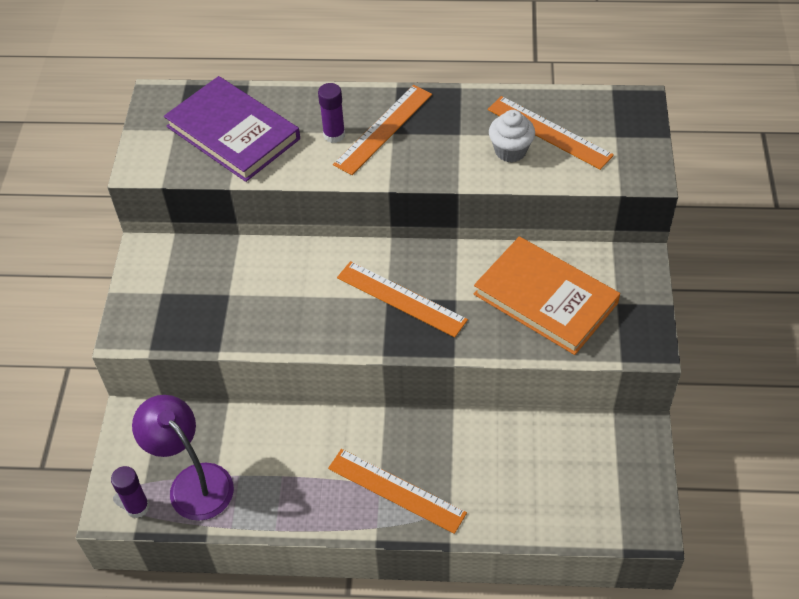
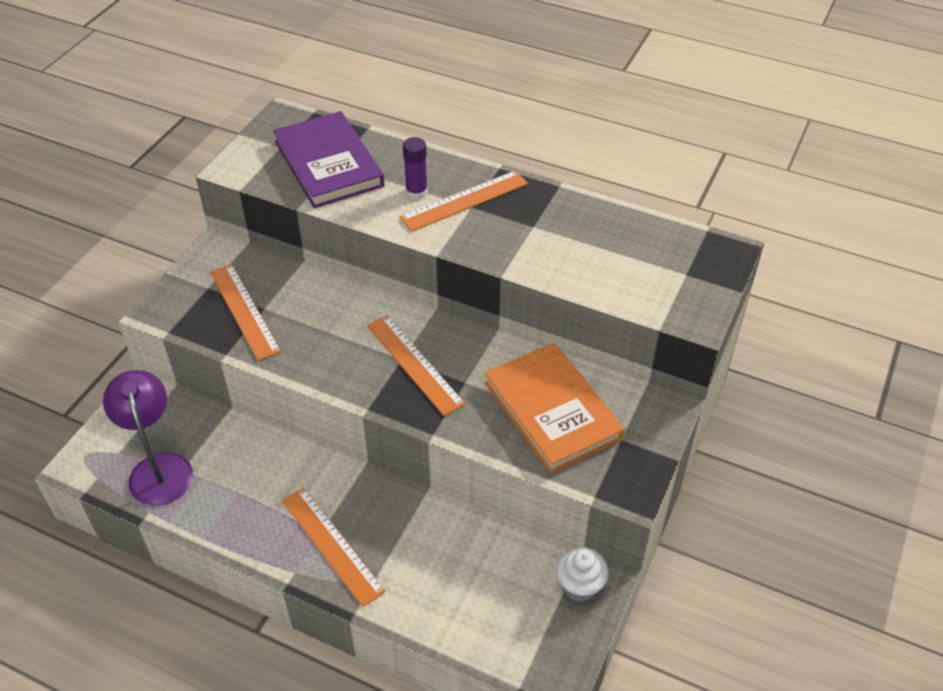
camera: 20 degrees right, 5 degrees down
(137, 507) = (100, 472): purple glue stick -> none
(510, 151) = (573, 256): white cupcake -> white cupcake (580, 586)
(549, 132) = (621, 250): orange ruler -> orange ruler (244, 311)

